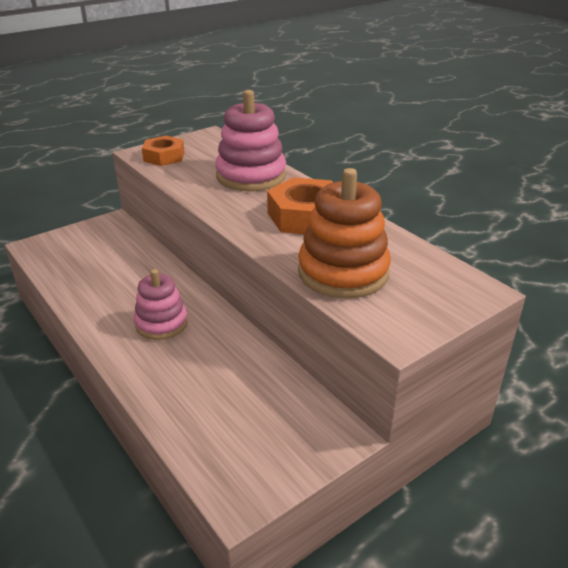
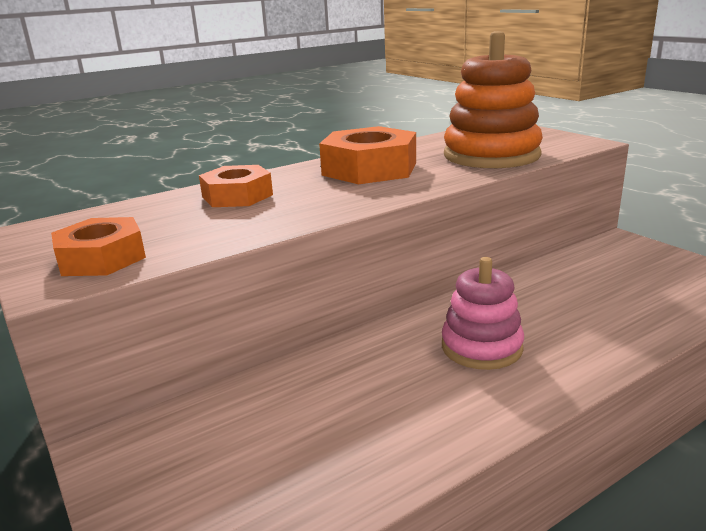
camera: 85 degrees left, 10 degrees down
(251, 176) = (237, 196): pink stacking toy -> orange nut

